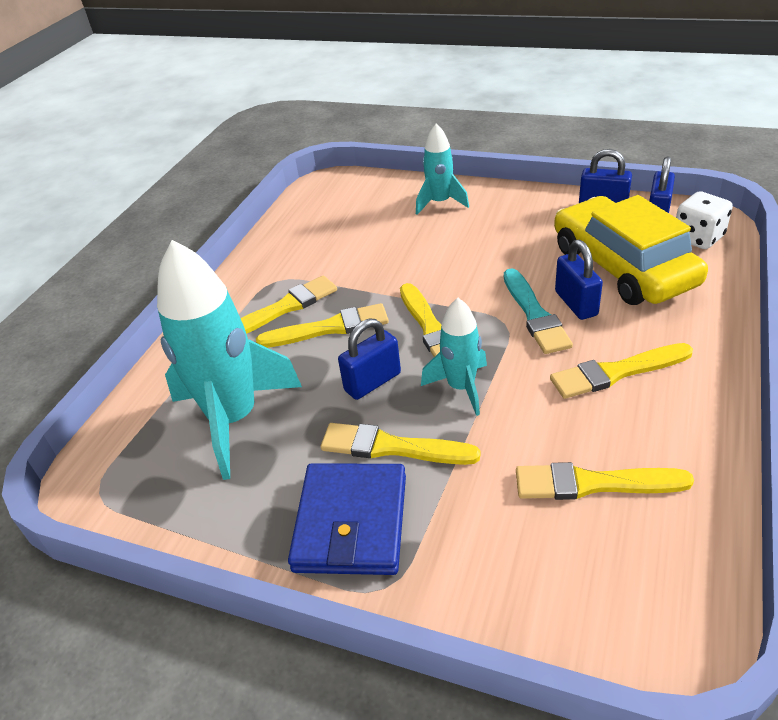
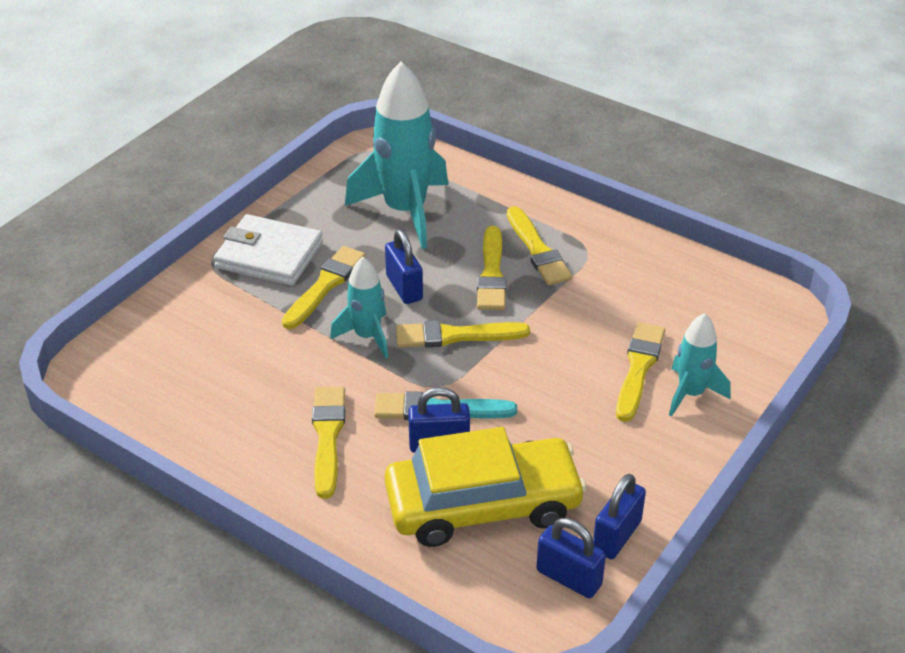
camera: 100 degrees right, 0 degrees up
(351, 522) = (269, 255): blue wallet -> white wallet
(593, 483) = (223, 380): yellow brush -> yellow brush (638, 368)
(698, 238) = (505, 596): white dice -> none

